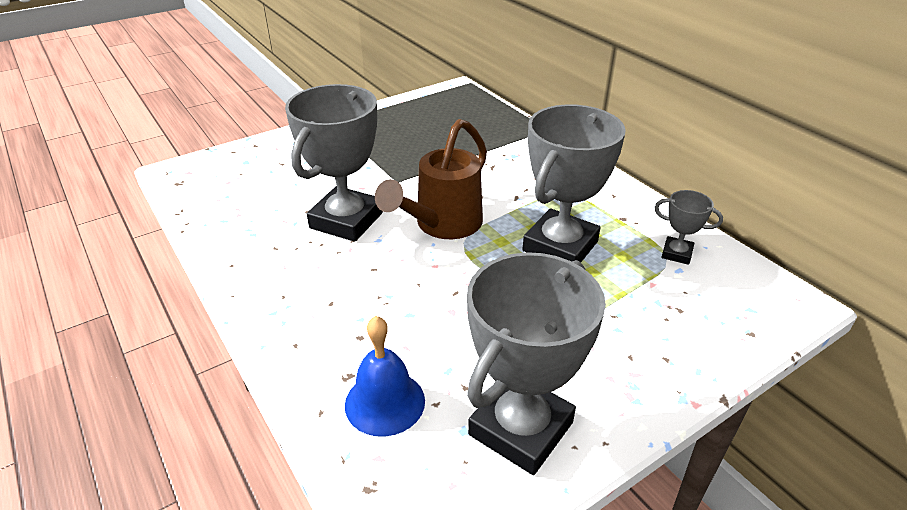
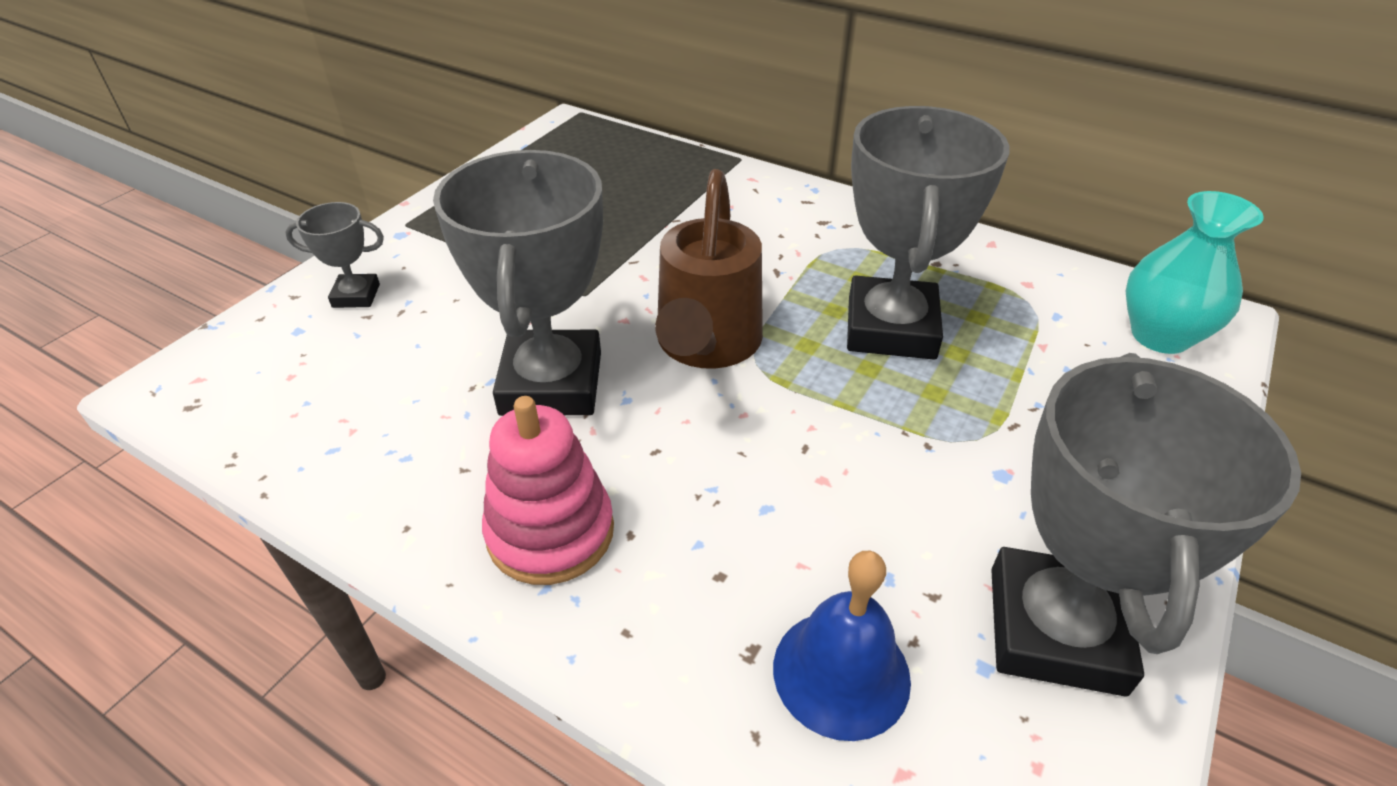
camera: 25 degrees left, 5 degrees up
(294, 289) = (550, 532): none -> pink stacking toy
(676, 253) = (1037, 293): grey trophy -> grey trophy (356, 296)
(743, 302) = (1160, 335): none -> turquoise vase

